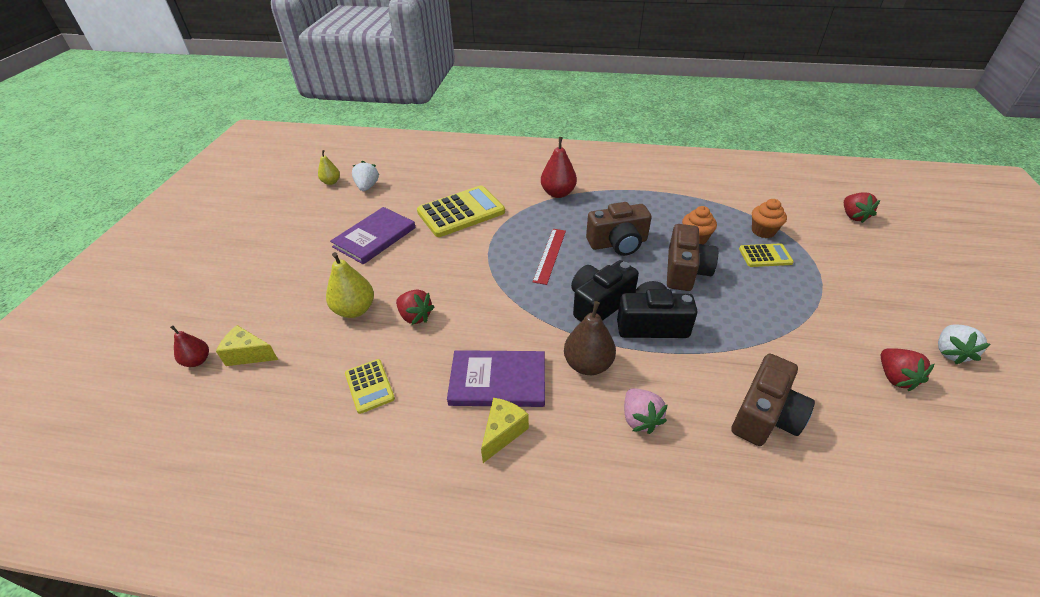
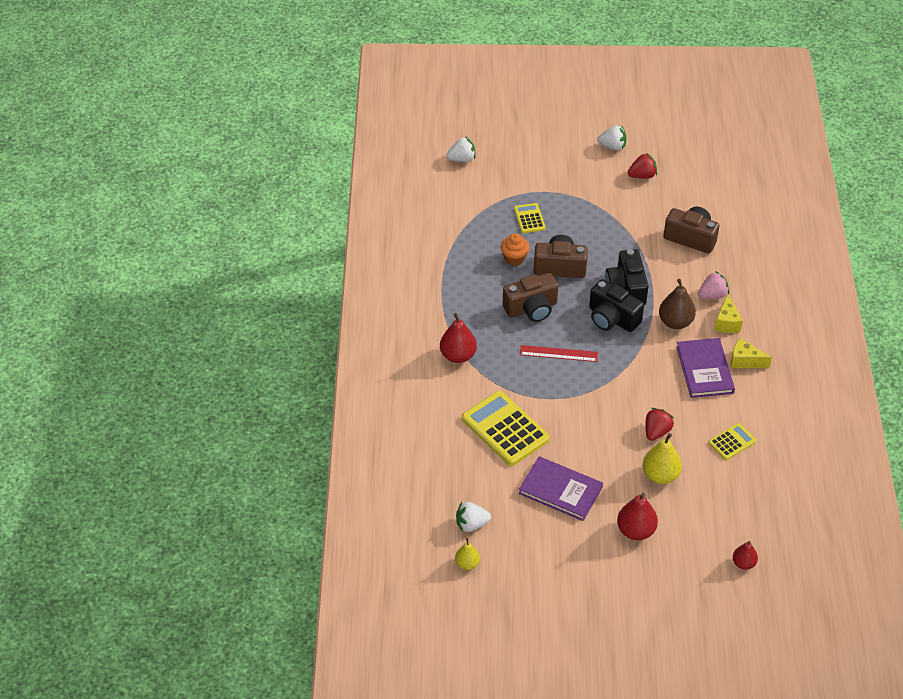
camera: 100 degrees left, 5 degrees up
(248, 355) = (727, 531): yellow cheese -> yellow cheese (726, 323)
(298, 280) = (636, 531): none -> red pear
(618, 243) = (531, 308): brown camera -> brown camera turned 90 degrees clockwise
(763, 231) = (495, 216): orange cupcake -> none
(853, 216) = (462, 159): red strawberry -> white strawberry

